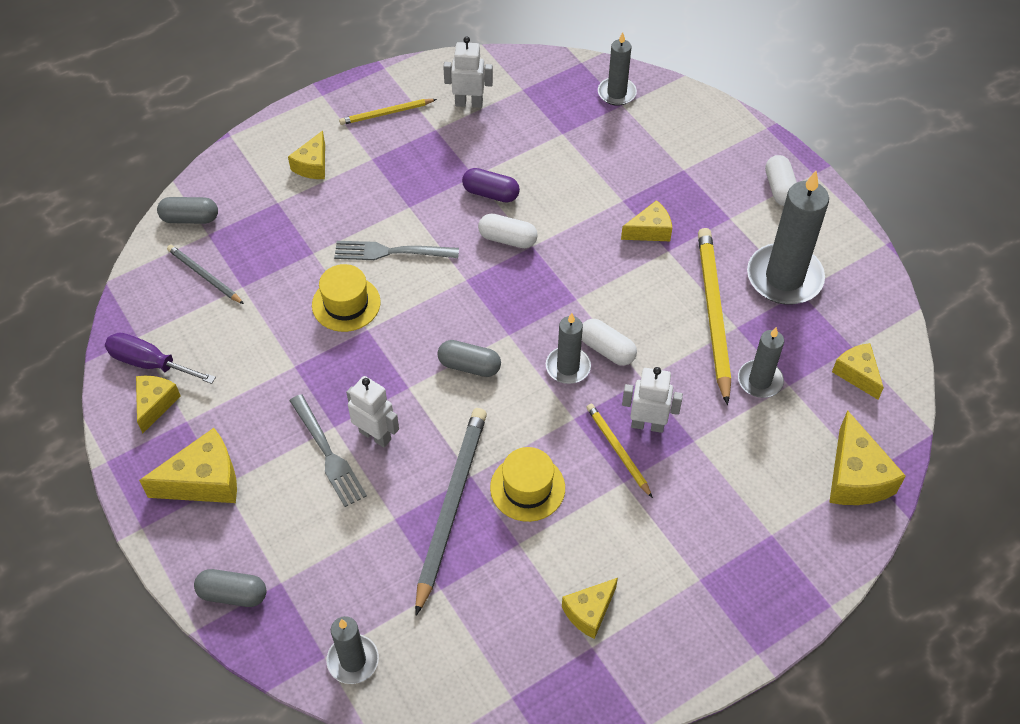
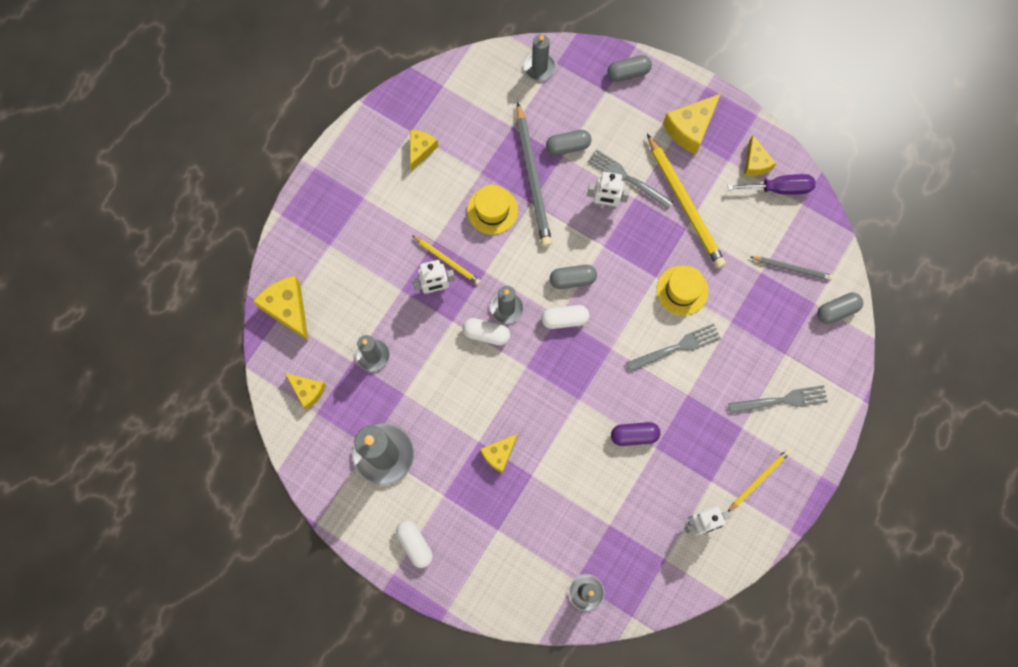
camera: 155 degrees right, 20 degrees up
(312, 165) = (782, 400): yellow cheese -> grey fork
(380, 527) = (568, 146): none -> grey capsule
(507, 239) = (600, 398): white capsule -> white capsule (564, 319)
(713, 314) = (424, 398): yellow pencil -> yellow pencil (685, 204)

